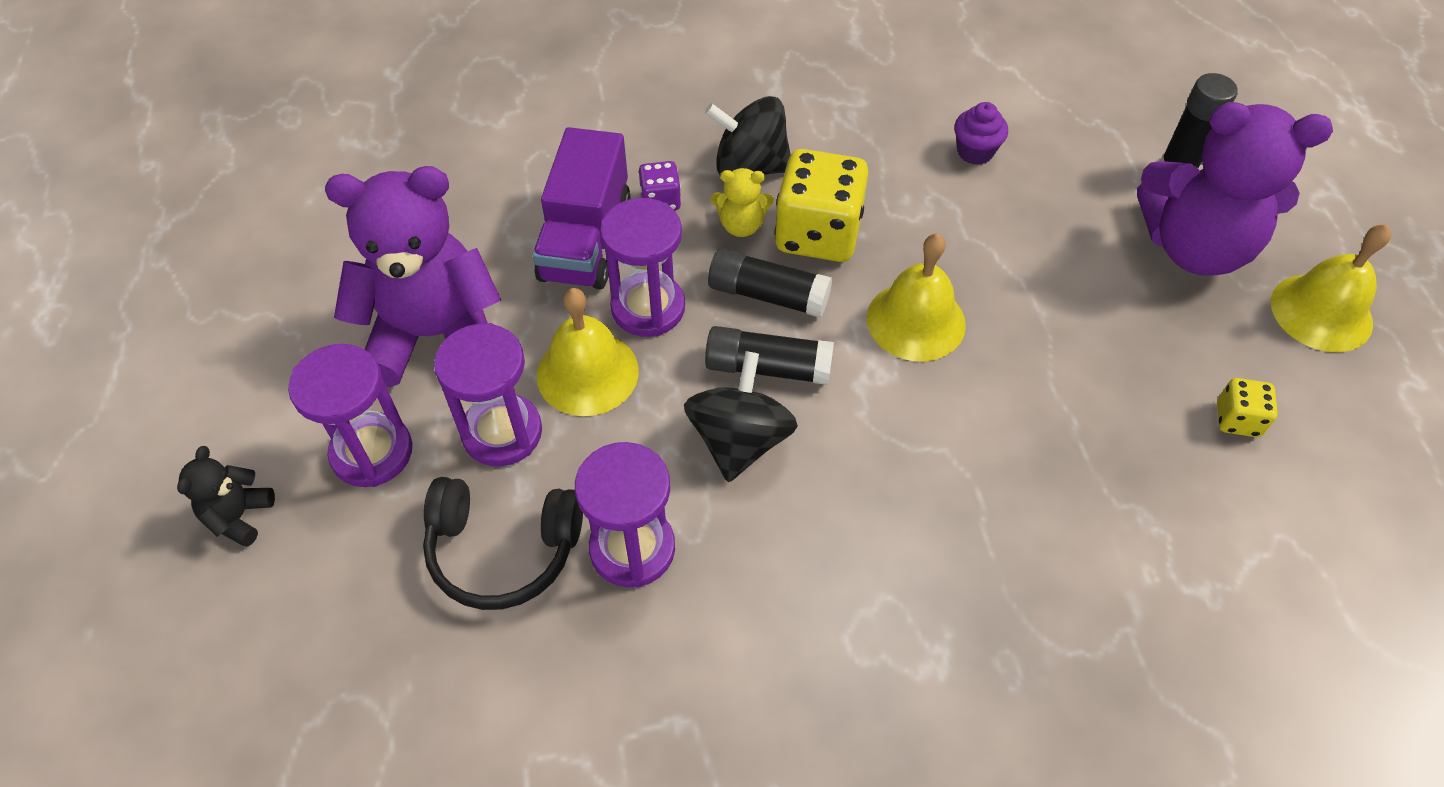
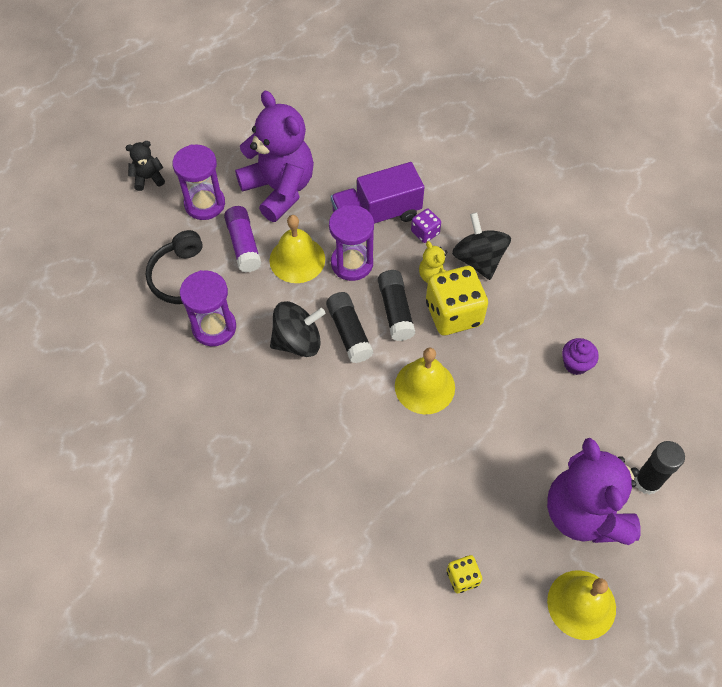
camera: 60 degrees right, 5 degrees up
(502, 432) = (244, 245): purple hourglass -> purple glue stick

